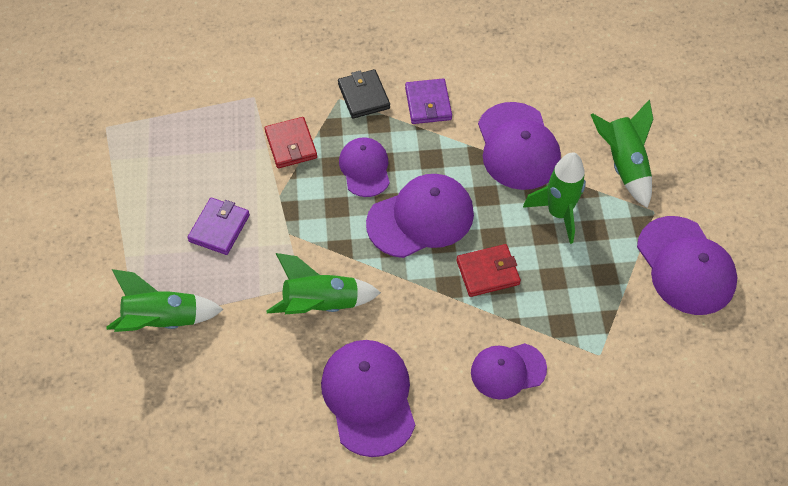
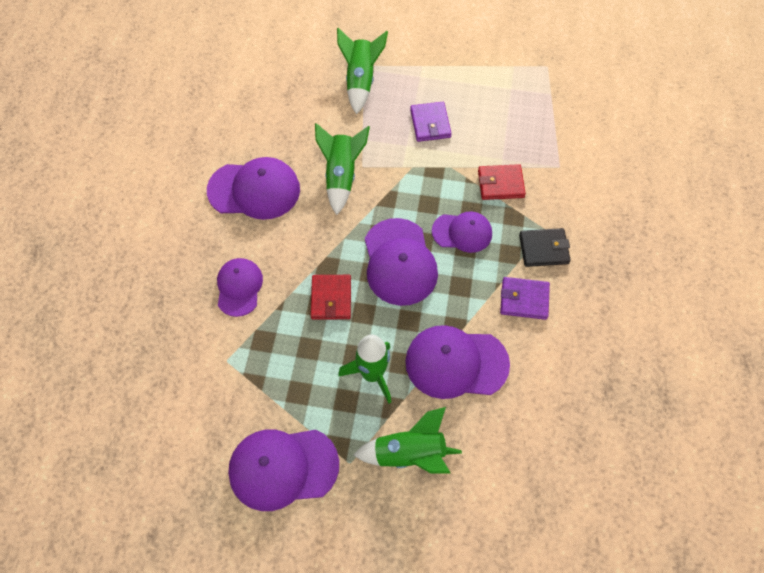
camera: 105 degrees right, 5 degrees up
(219, 228) = (430, 124): purple wallet -> purple wallet turned 45 degrees clockwise

